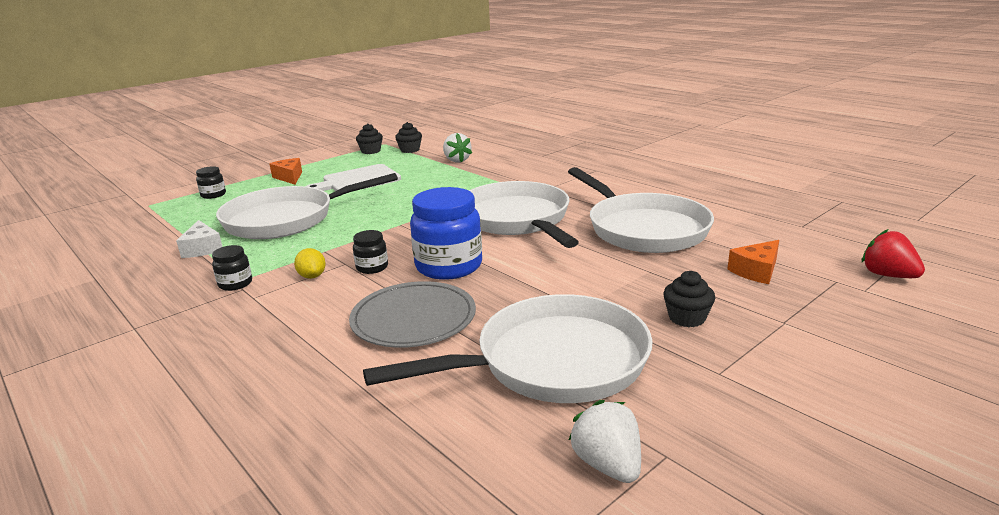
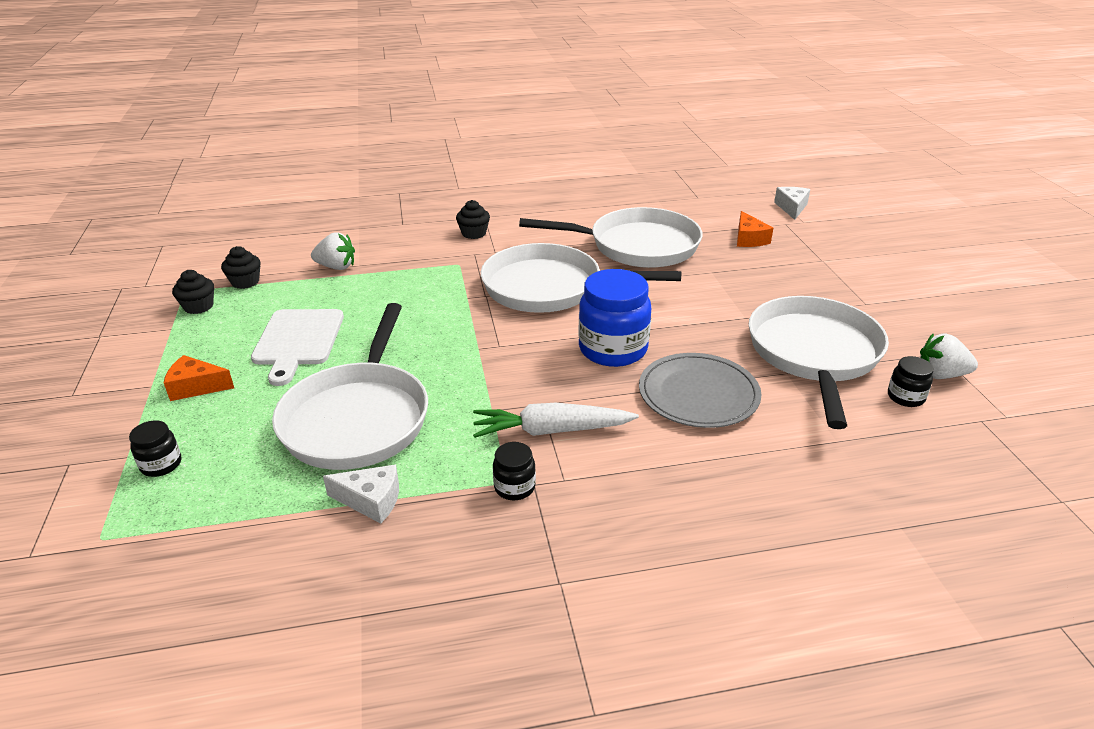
camera: 60 degrees left, 10 degrees up
(312, 276) = (551, 431): yellow lemon -> white carrot
(372, 267) = (569, 390): black jar -> black jar (905, 397)
(687, 318) = (792, 286): black cupcake -> black cupcake (474, 233)
(888, 275) = (791, 208): red strawberry -> white cheese

